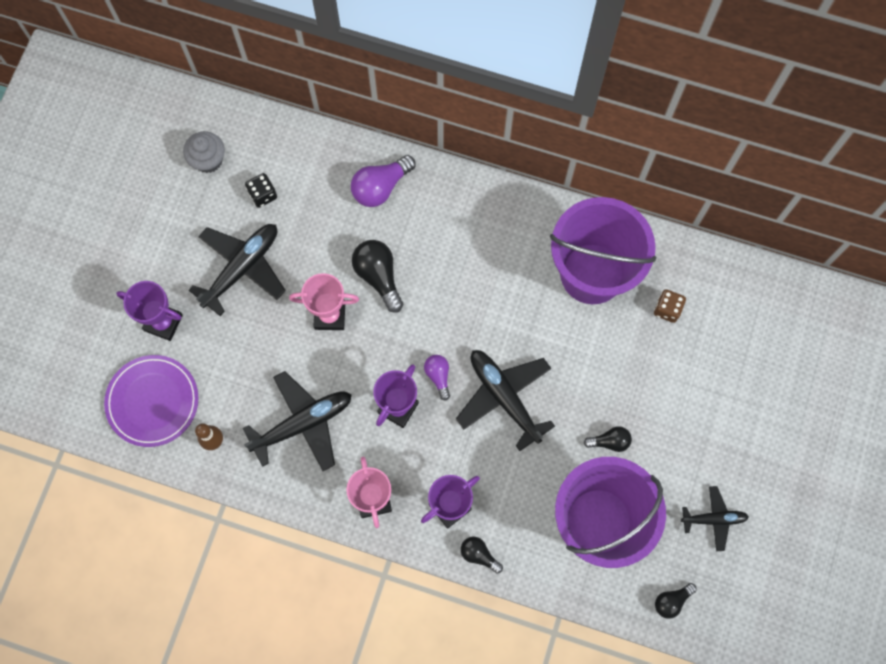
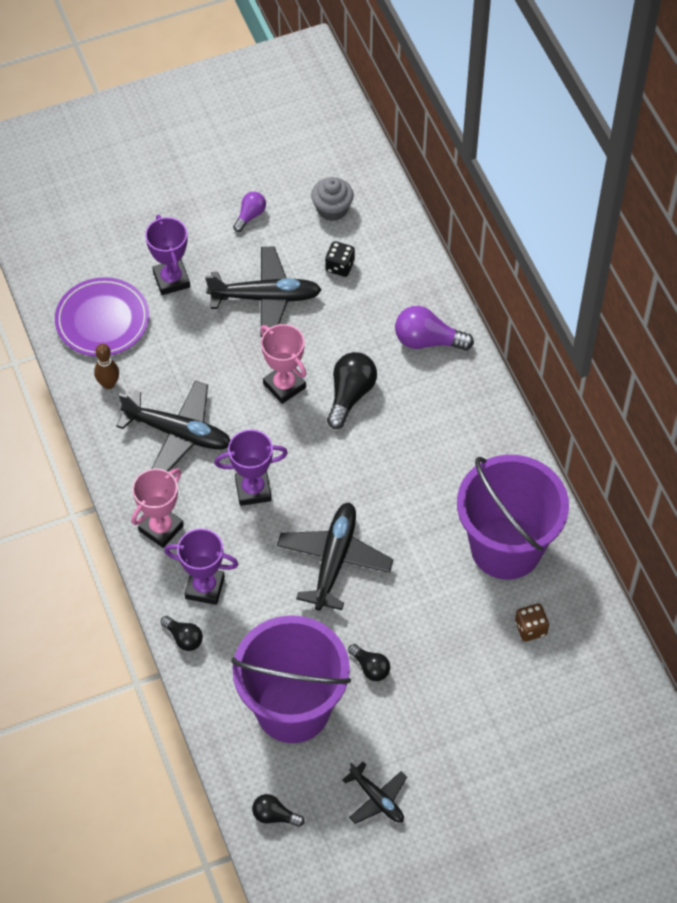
camera: 50 degrees right, 15 degrees down
(438, 376) = (307, 499): purple light bulb -> purple light bulb (250, 215)
(479, 555) = (184, 638): black light bulb -> black light bulb turned 135 degrees clockwise

